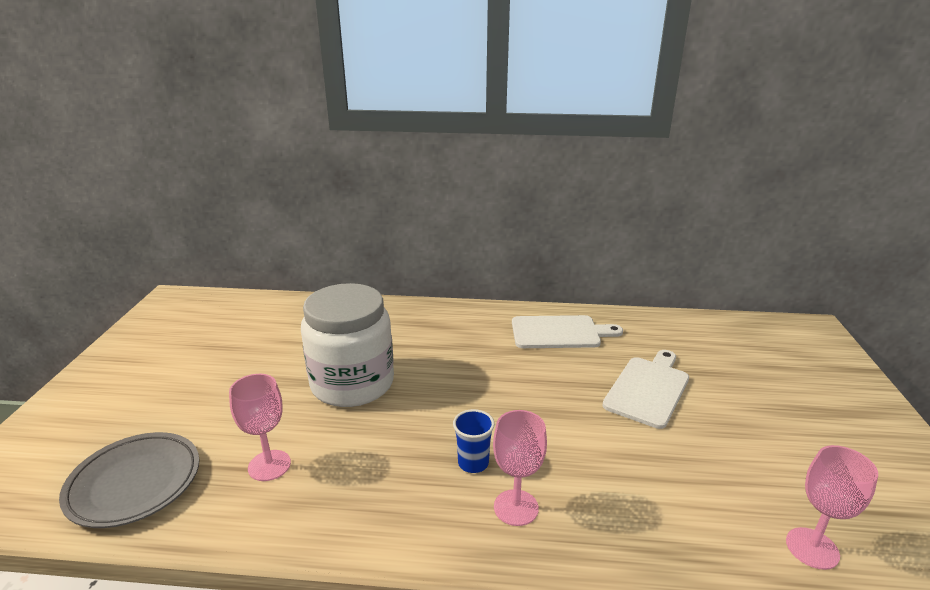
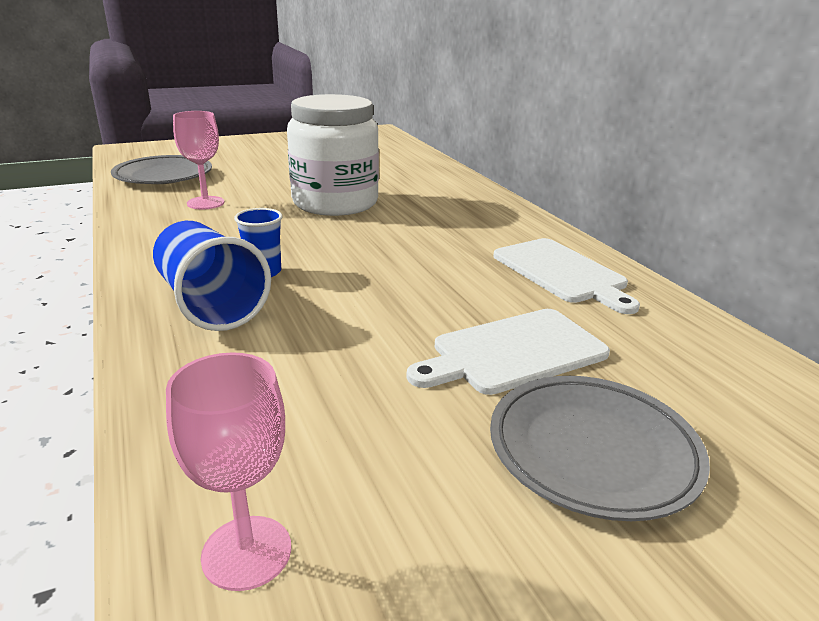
camera: 60 degrees right, 0 degrees up
(516, 507) = (210, 304): pink goblet -> blue cup
(648, 389) = (513, 352): white cutting board -> white cutting board turned 150 degrees clockwise
(746, 402) = (592, 451): none -> grey plate

